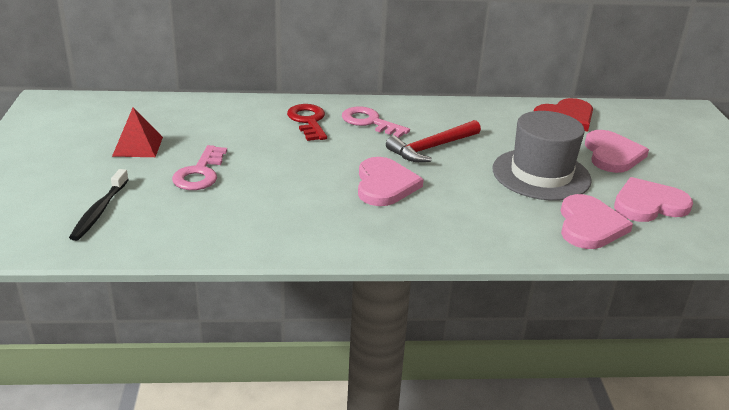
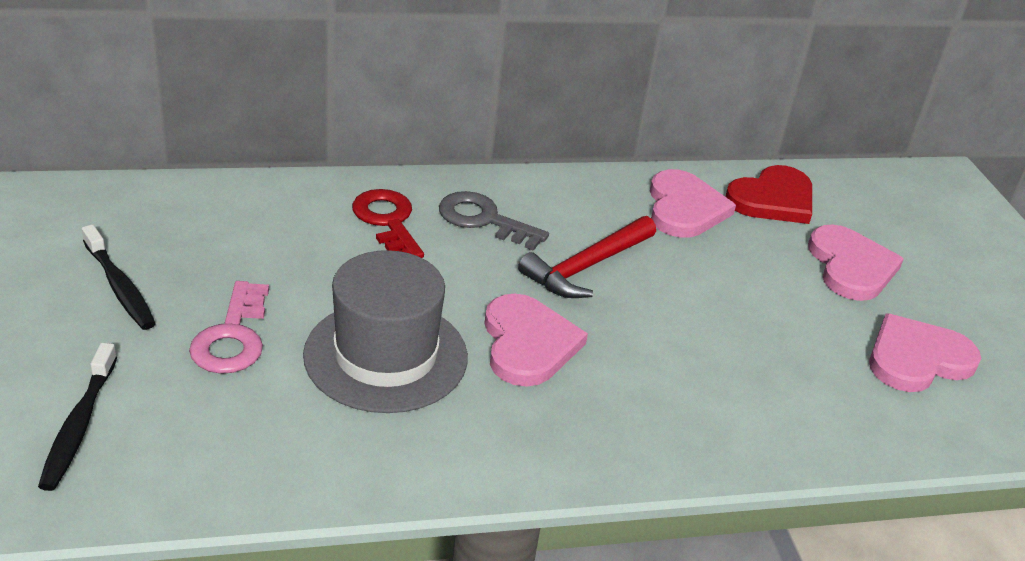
camera: 10 degrees left, 5 degrees up
(137, 146) = (119, 286): red pyramid -> black toothbrush
(370, 122) = (484, 220): pink key -> grey key
(541, 174) = (756, 310): grey hat -> grey hat (386, 355)
(589, 225) = (841, 404): pink heart -> pink heart (684, 208)

